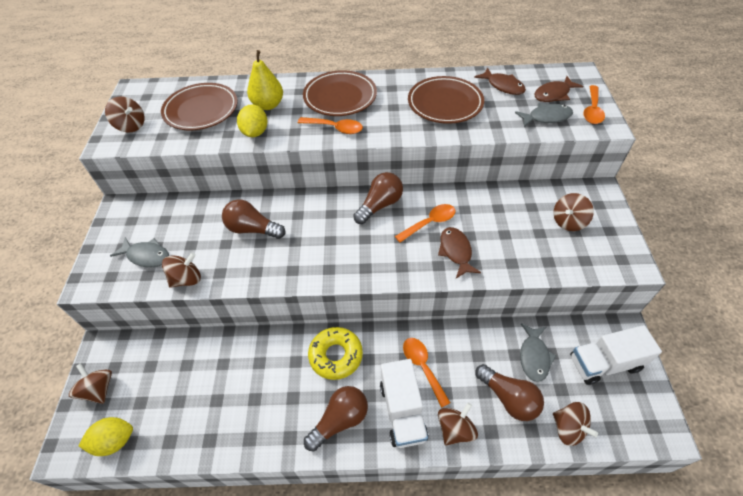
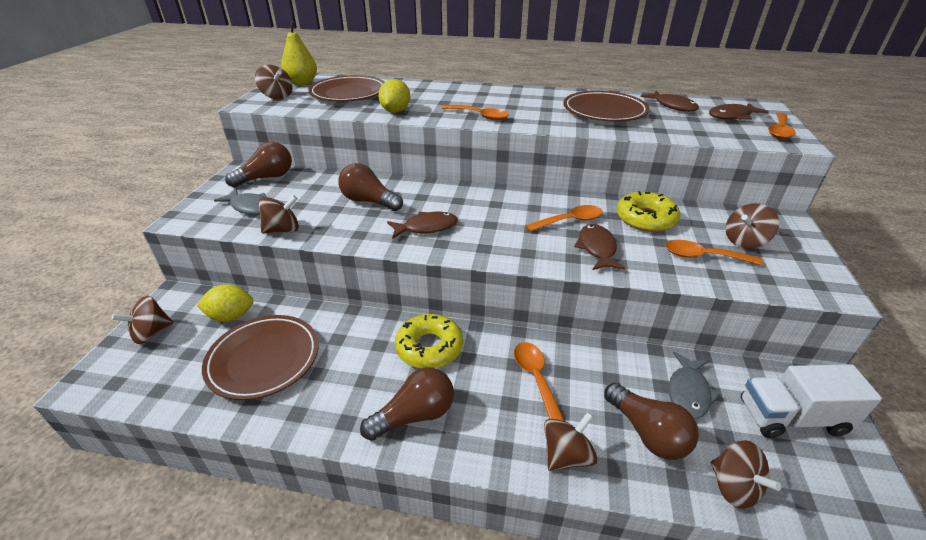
camera: 10 degrees right, 15 degrees down
(99, 389) = (151, 333): brown spinning top -> brown spinning top turned 105 degrees counterclockwise
(114, 441) = (143, 385): yellow lemon -> yellow lemon (231, 316)
(268, 105) = (416, 96): yellow pear -> yellow pear (302, 83)
(312, 253) = (426, 227): none -> brown fish
(340, 97) = (491, 98): brown plate -> brown plate (264, 359)
(380, 205) = (515, 200): brown light bulb -> brown light bulb (266, 178)
(402, 411) = (499, 420): white truck -> none
(490, 209) = (645, 219): none -> yellow donut
(538, 245) = (703, 256): none -> orange spoon
(546, 117) = (722, 130): grey fish -> none

